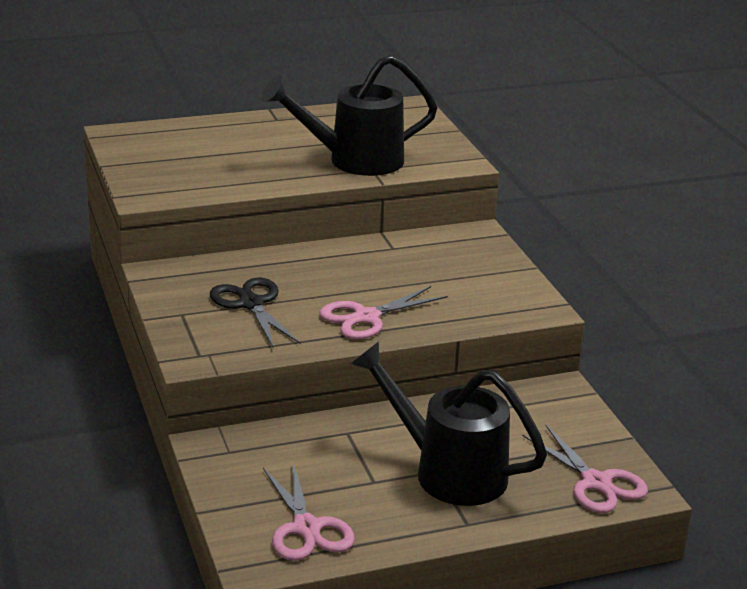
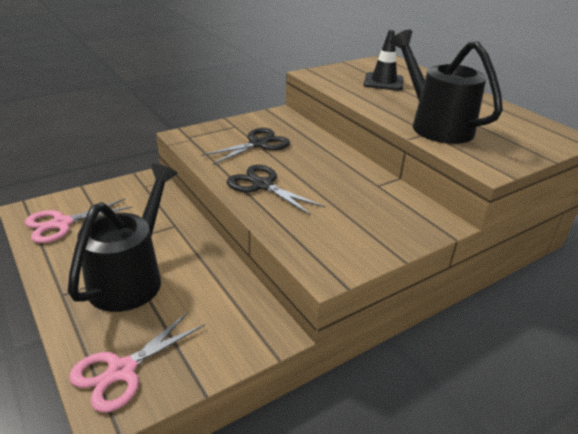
camera: 75 degrees right, 5 degrees up
(204, 157) = (383, 82): none -> black traffic cone
(366, 317) = (262, 185): pink scissors -> black scissors

